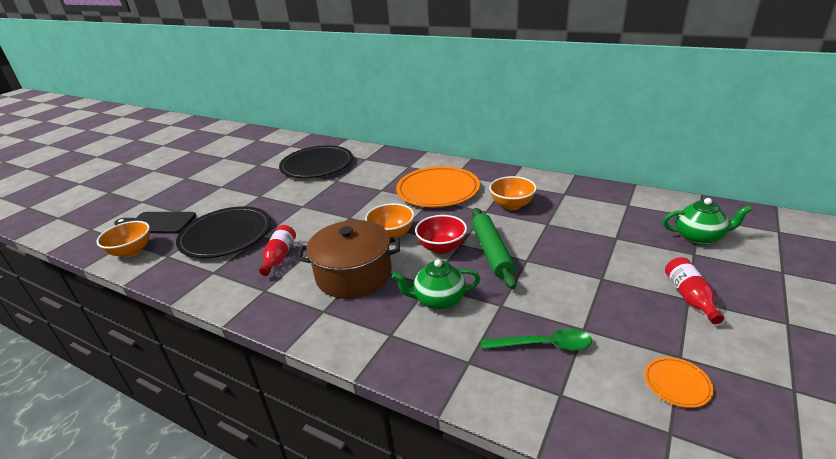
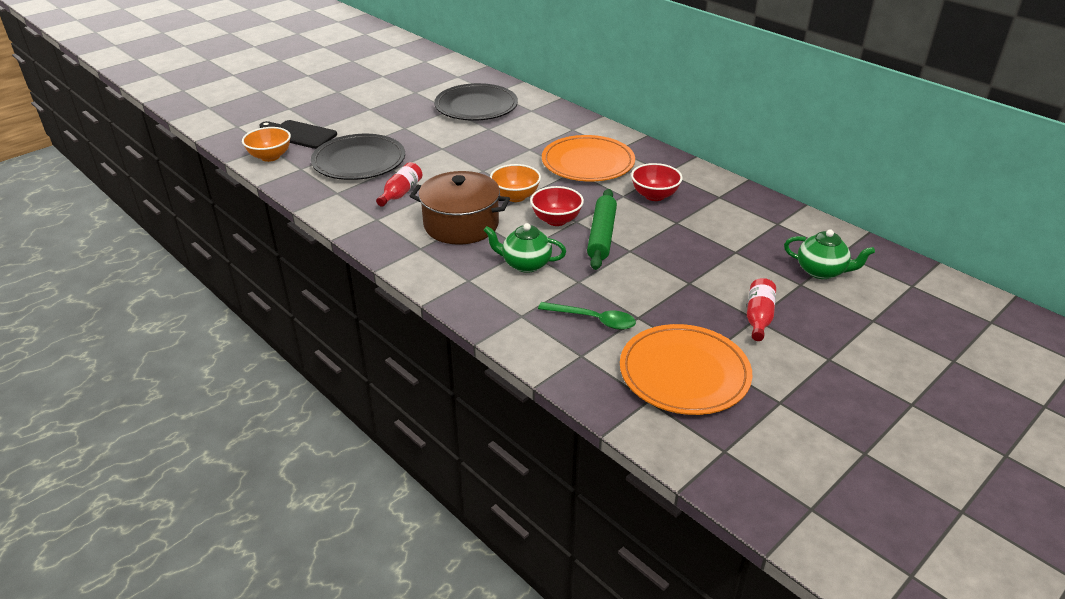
camera: 15 degrees right, 5 degrees up
(512, 205) = (654, 195): orange bowl -> red bowl
(677, 384) = (684, 373): orange plate -> orange plate, size x2.35

